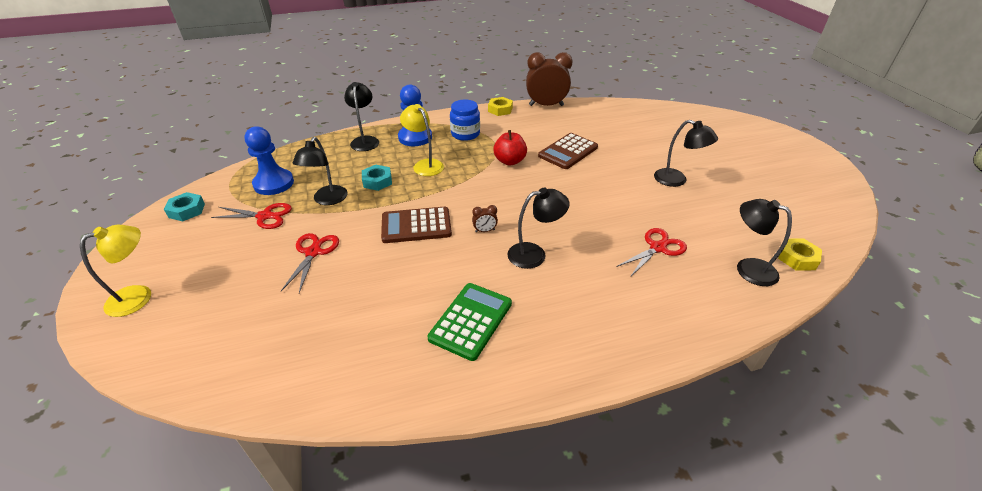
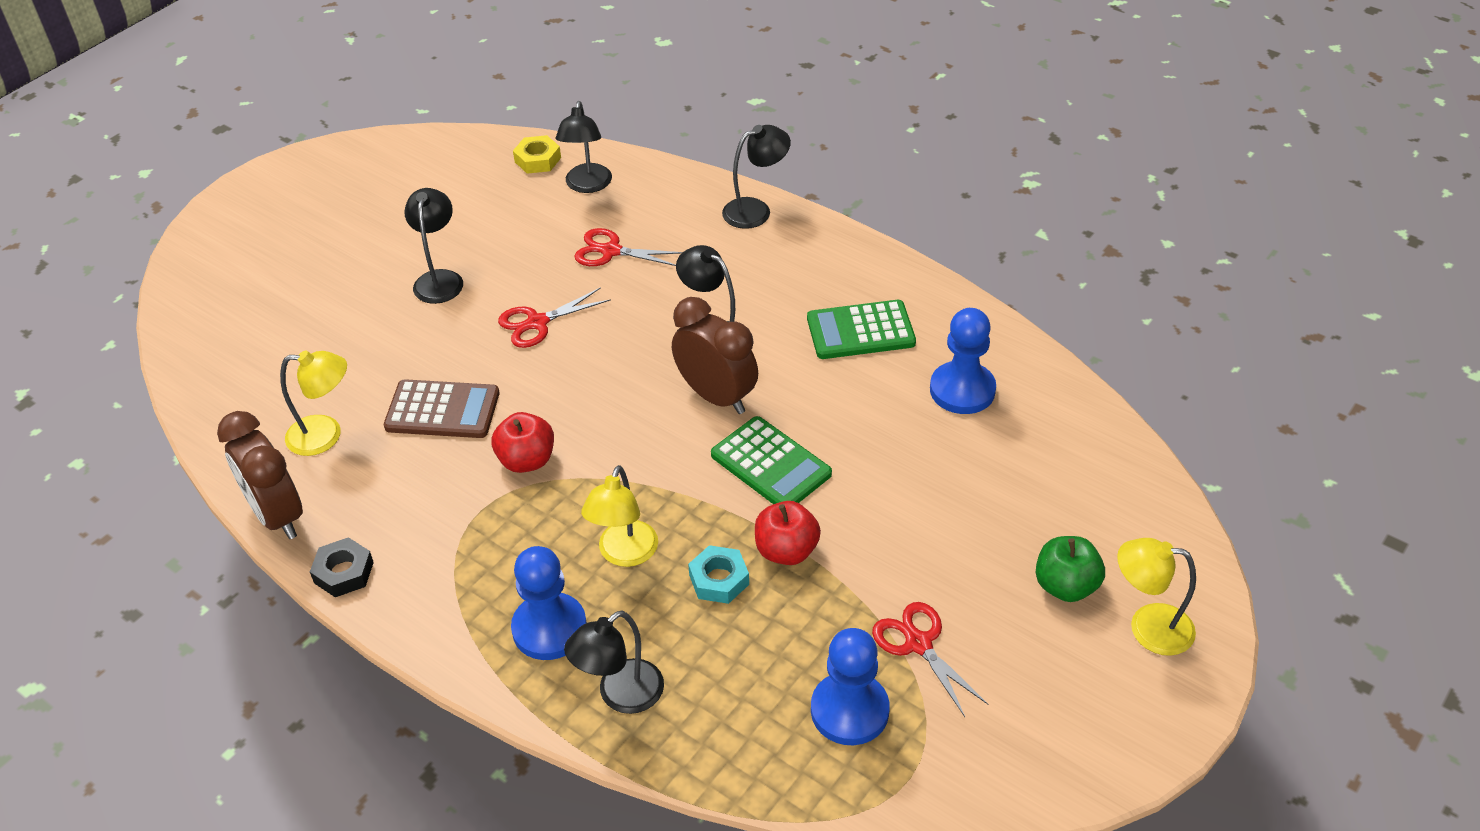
camera: 125 degrees left, 5 degrees up
(187, 210) = (1010, 759): turquoise nut -> none
(204, 282) = (1065, 586): none -> green apple
(313, 252) = (916, 526): red scissors -> red scissors (537, 323)
(327, 200) = (816, 602): black lamp -> black lamp (756, 210)
(363, 205) = (786, 551): none -> red apple
(364, 337) = (962, 390): none -> blue pawn
(416, 226) = (771, 464): brown calculator -> green calculator
(465, 134) = (481, 565): blue jar -> none
(485, 231) = (716, 396): brown clock -> brown clock, size x2.46
(500, 109) = (344, 572): yellow nut -> black nut
(582, 123) = (326, 435): none -> yellow lamp

